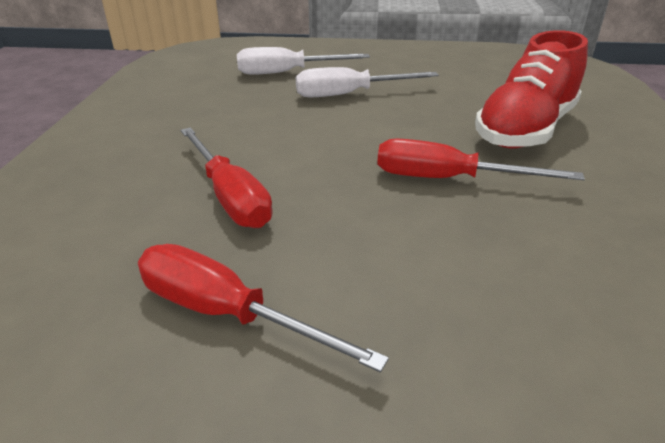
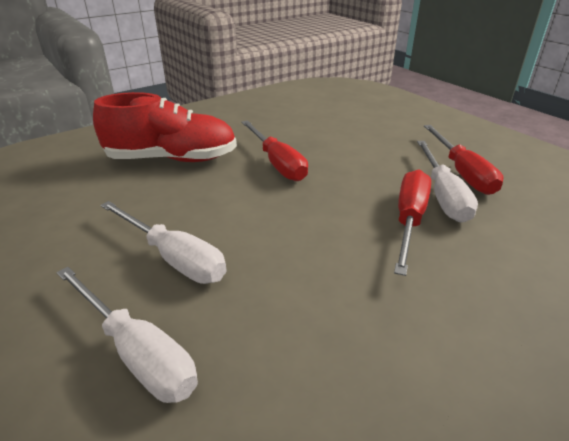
camera: 130 degrees left, 0 degrees up
(221, 249) = (442, 195): none -> white screwdriver

